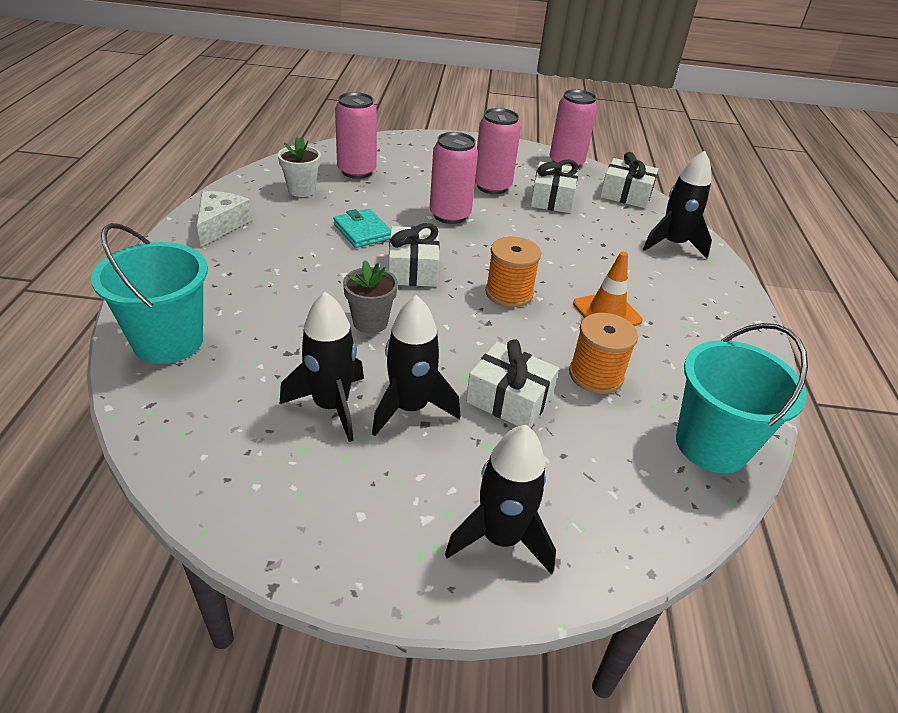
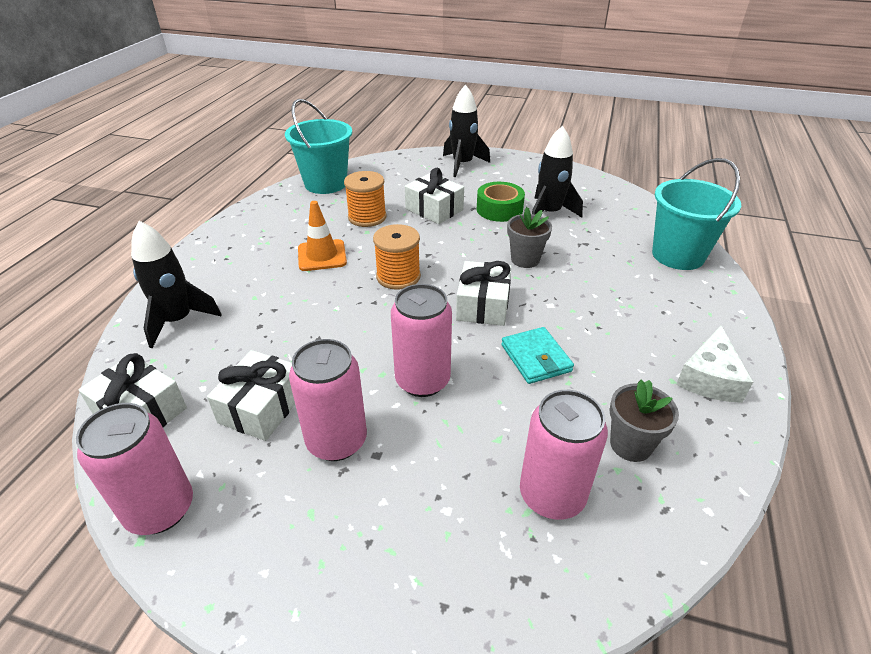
camera: 165 degrees left, 0 degrees up
(301, 190) = (630, 445): white flower pot -> grey flower pot
(410, 408) = (499, 209): black rocket -> green tape

